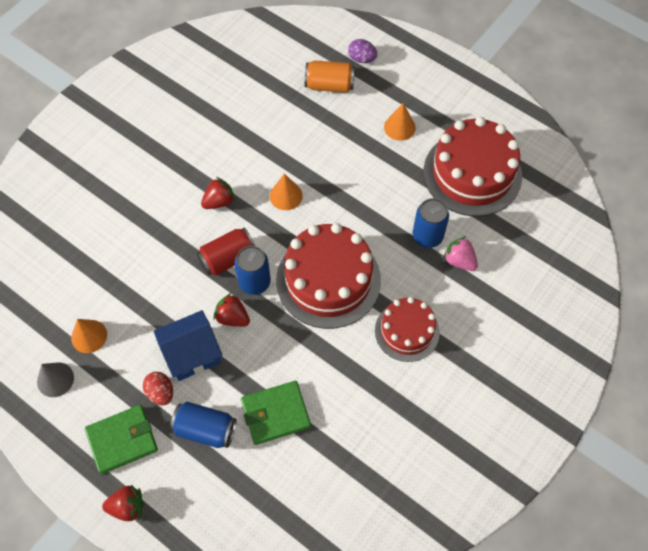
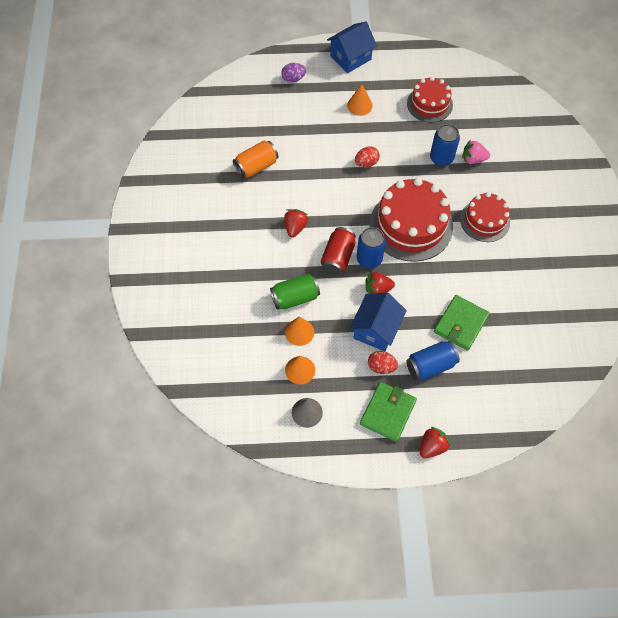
camera: 40 degrees left, 0 degrees up
(152, 266) = (295, 297): none -> green can
(286, 196) = (333, 194): orange cone -> orange cone (299, 332)
(329, 85) = (290, 108): orange can -> orange can (256, 166)
(348, 188) = (366, 163): none -> red egg
(439, 74) = (350, 58): none -> blue house
(472, 173) = (429, 104): red cake -> red cake, size x0.60

